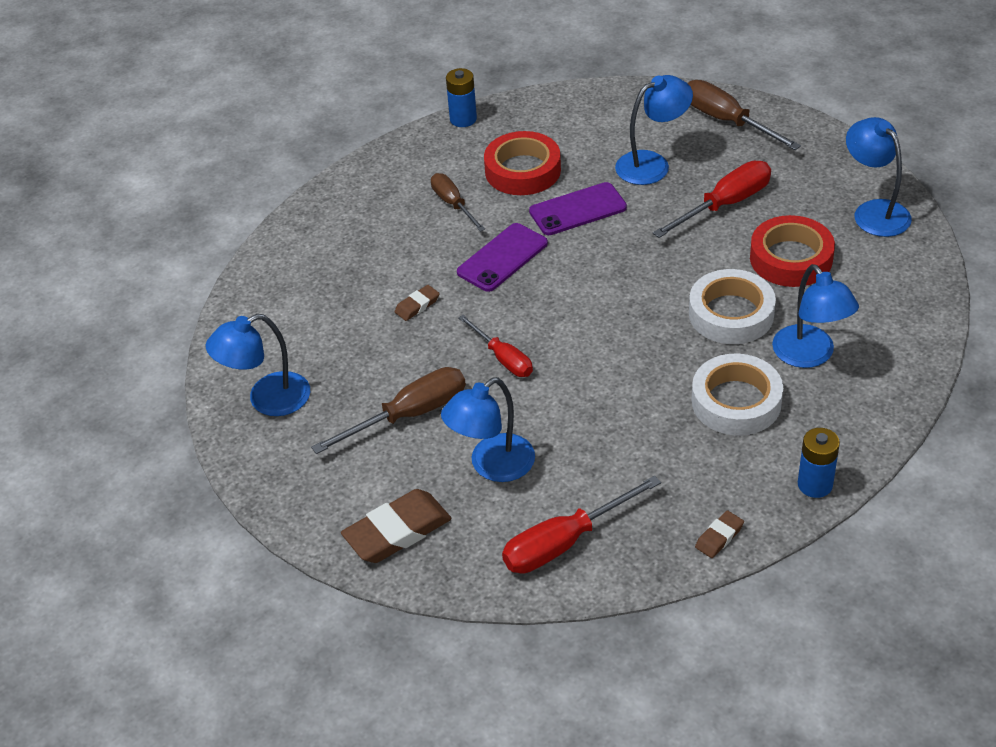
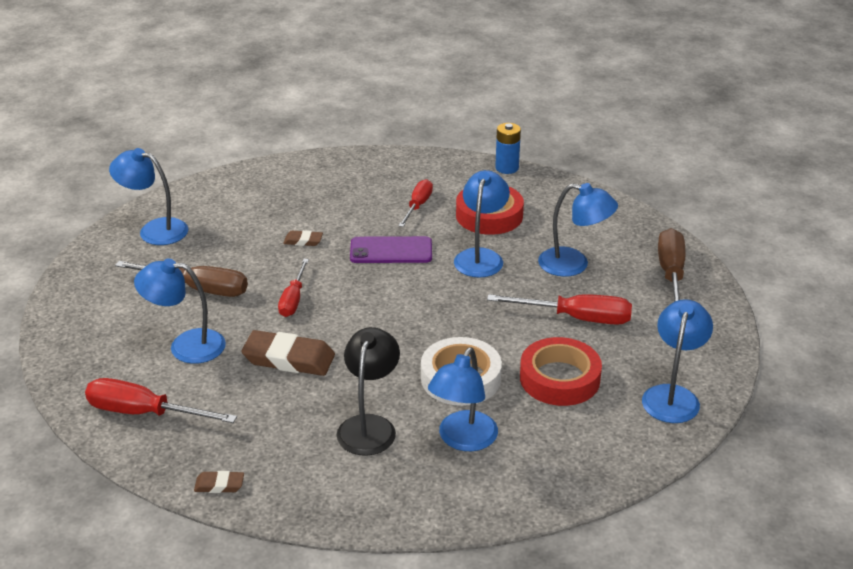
camera: 45 degrees right, 10 degrees down
(397, 531) = (88, 337): brown eraser -> brown eraser (289, 359)
(453, 204) = (418, 206): brown screwdriver -> red screwdriver
(577, 209) = (481, 257): purple phone -> blue lamp
(736, 402) = (369, 426): white tape -> black lamp
(815, 484) = (323, 509): blue battery -> none

